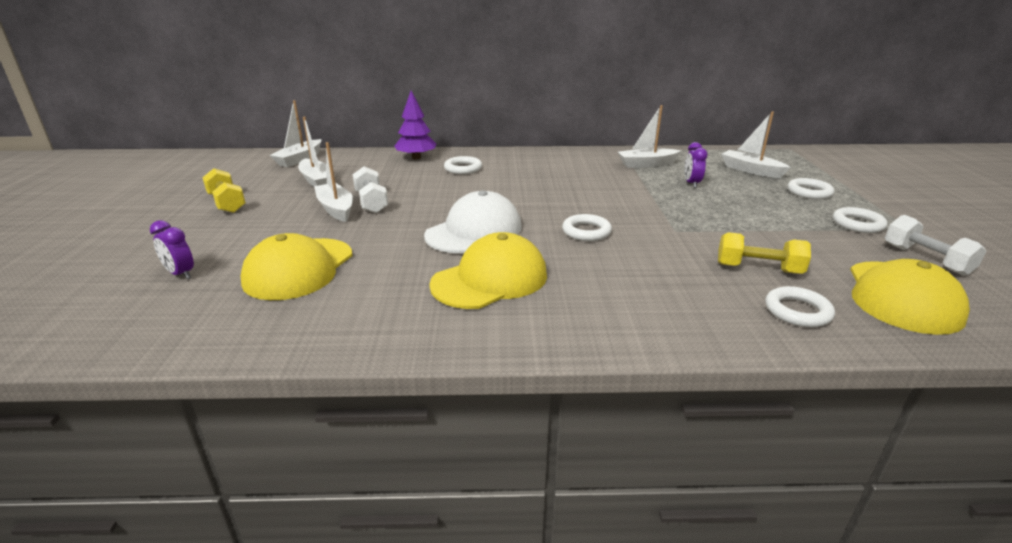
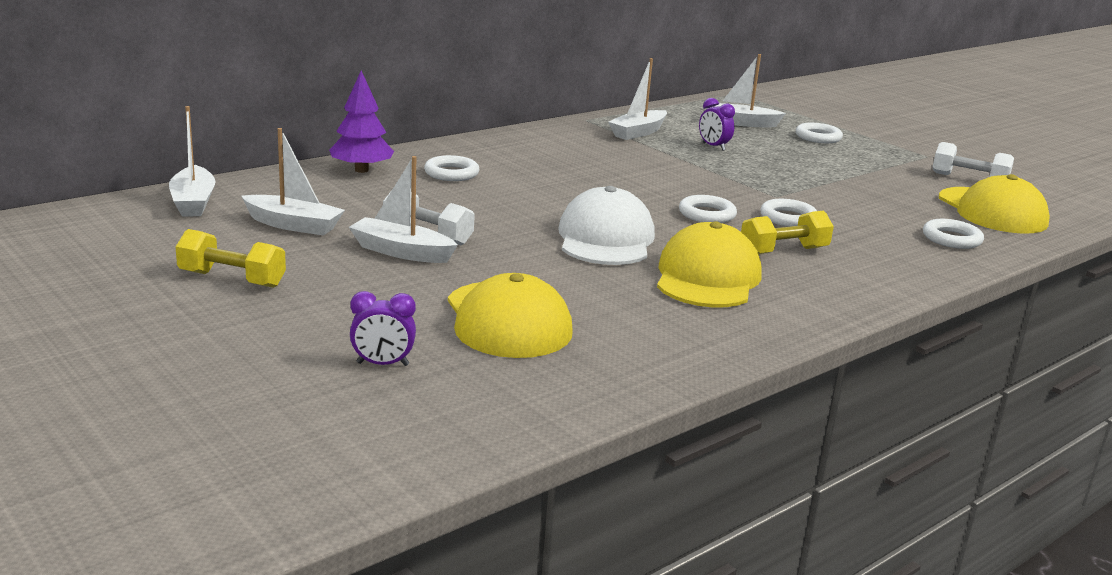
camera: 40 degrees left, 5 degrees down
(758, 269) = (883, 214): yellow dumbbell -> yellow dumbbell (783, 251)
(857, 224) = (891, 160): white ring -> white ring (788, 218)

